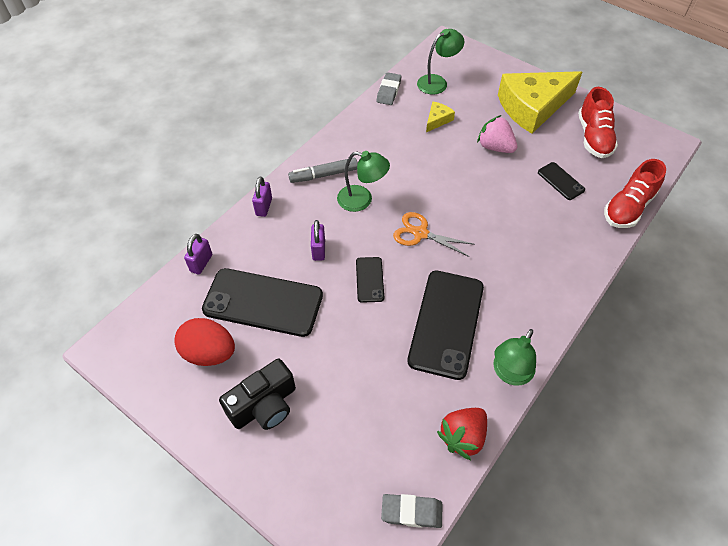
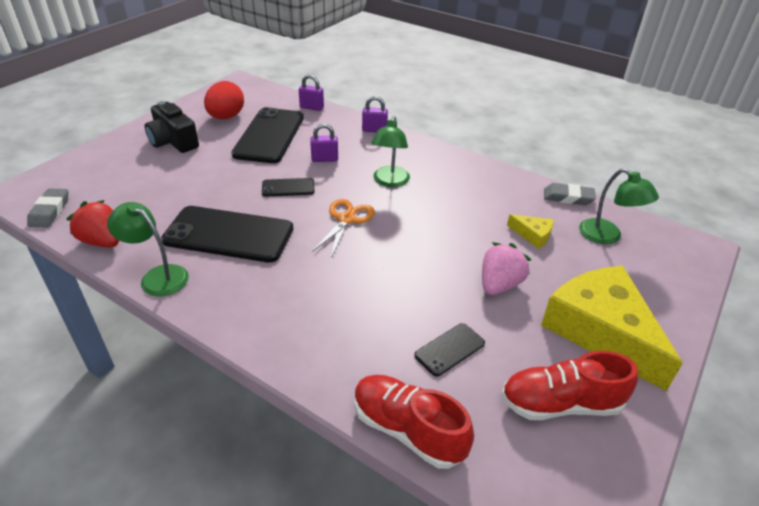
camera: 85 degrees right, 15 degrees down
(324, 175) = (420, 159): grey marker -> none

